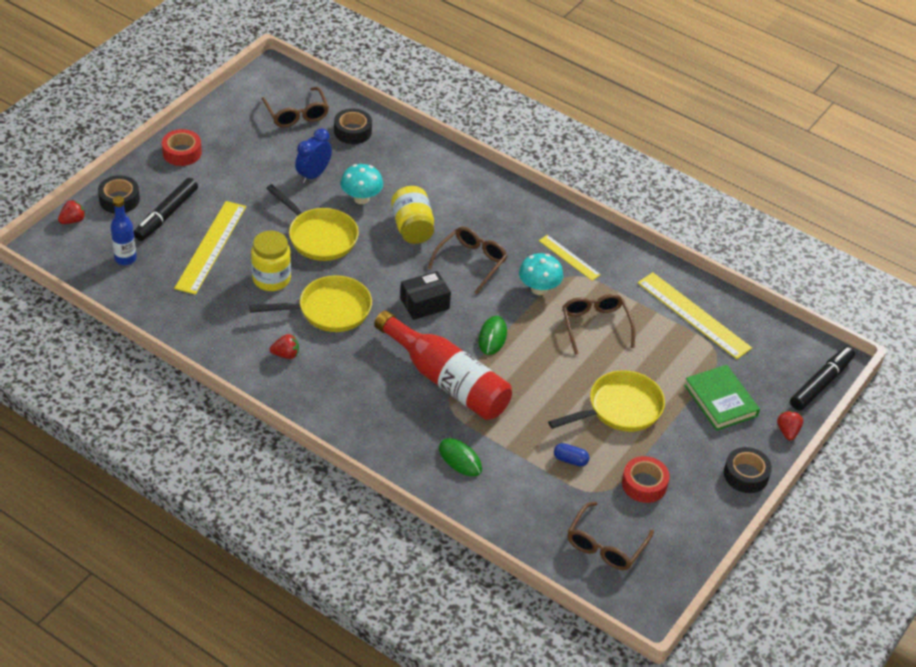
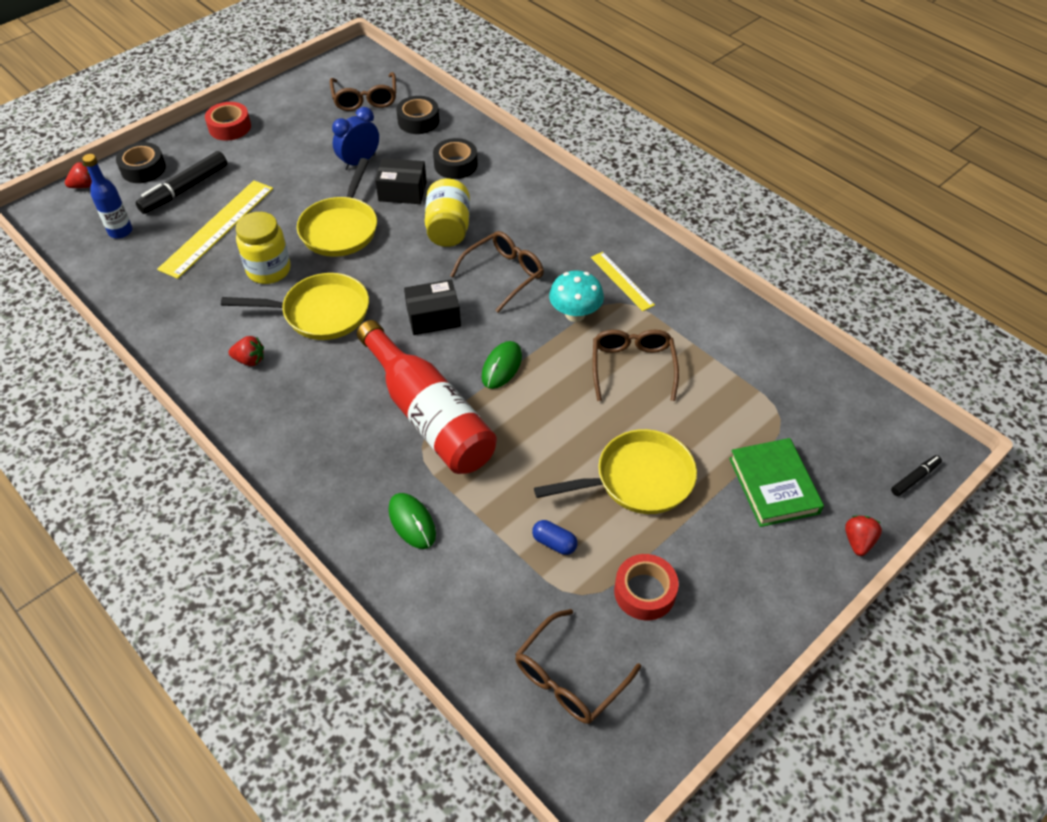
camera: 15 degrees right, 5 degrees up
(319, 237) = (341, 228): yellow pan -> yellow pan turned 45 degrees clockwise
(361, 198) = (402, 191): turquoise mushroom -> black box
(693, 315) = (760, 367): yellow ruler -> none
(746, 475) = (789, 597): black tape -> black tape (455, 165)
(821, 383) = (914, 478): black marker -> black marker, size x0.51

